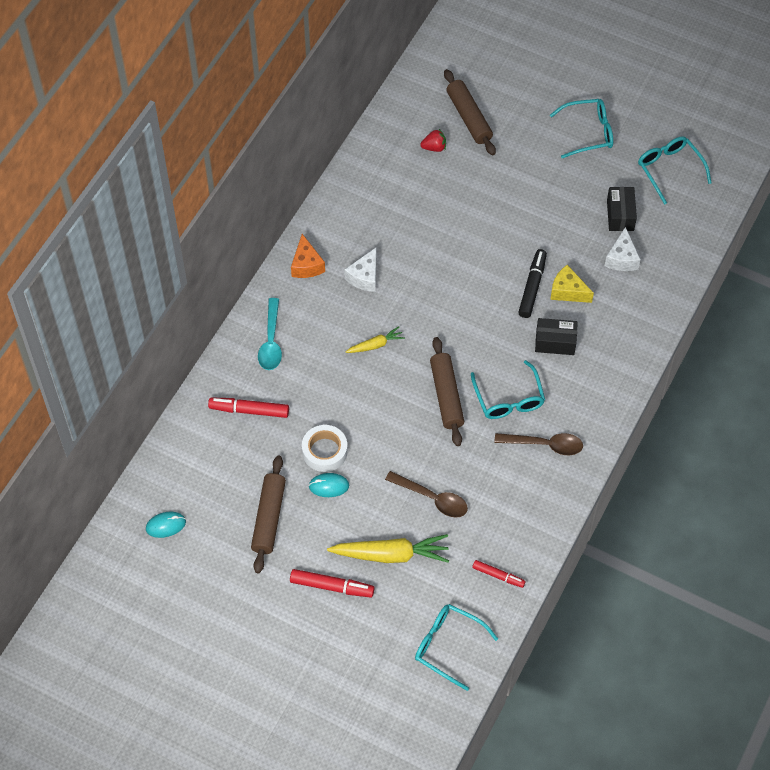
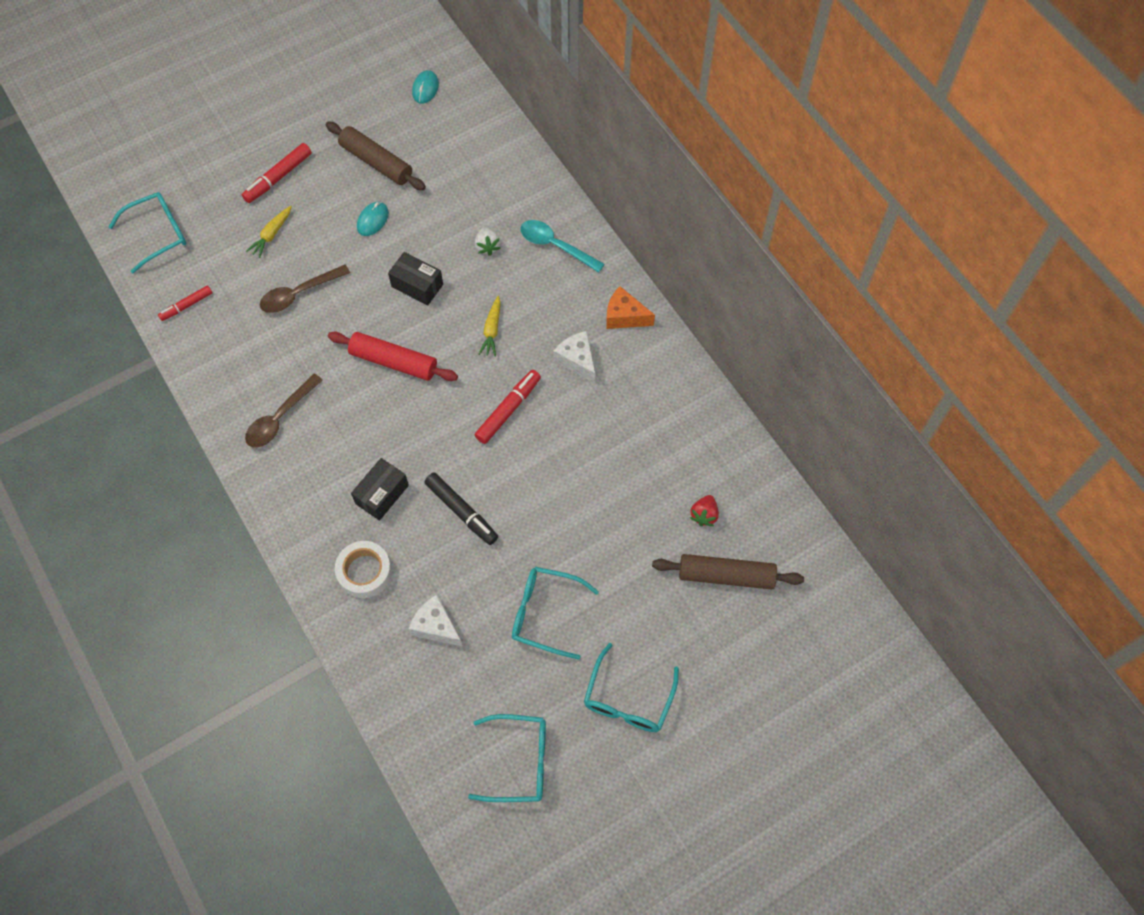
camera: 120 degrees right, 5 degrees up
(249, 410) = (493, 195): red marker -> red marker (508, 410)
(302, 388) = (487, 246): none -> white strawberry
(324, 451) = (409, 233): white tape -> white tape (364, 572)
(391, 554) = (271, 235): yellow carrot -> yellow carrot, size x0.54
(446, 396) = (393, 362): brown rolling pin -> red rolling pin
(508, 399) = (351, 414): turquoise glasses -> turquoise glasses (545, 613)
(567, 291) = (433, 544): yellow cheese -> none
(620, 215) = (492, 661): black box -> black box (417, 285)

